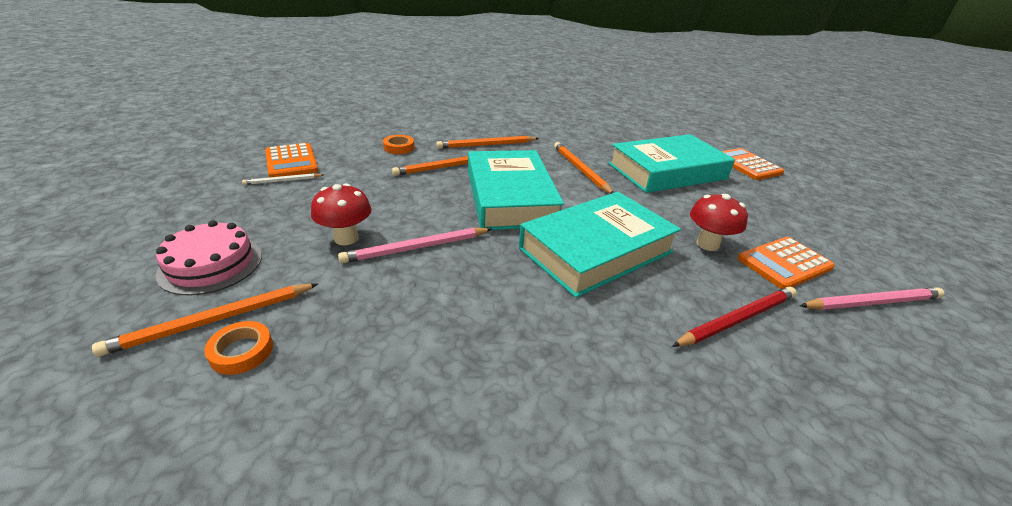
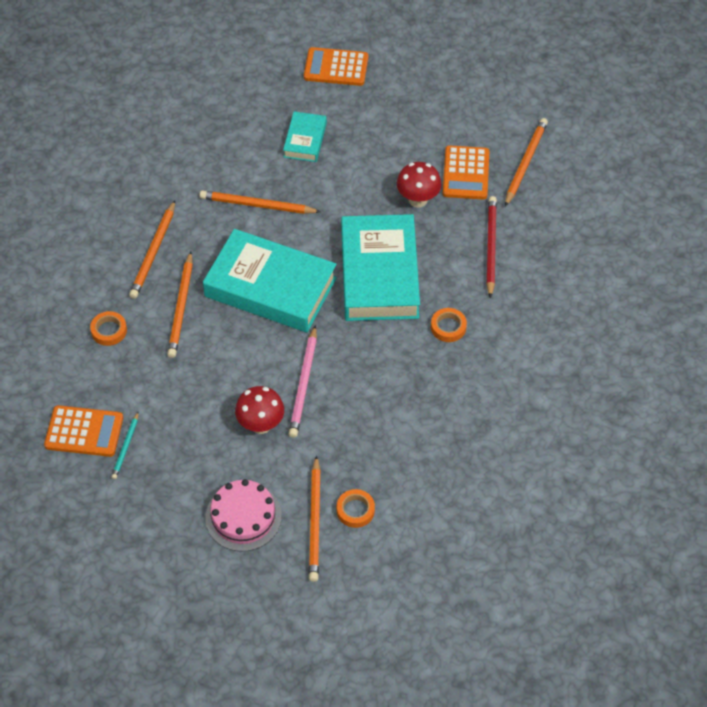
camera: 55 degrees left, 20 degrees up
(282, 181) = (126, 447): white pencil -> turquoise pencil
(590, 327) = (448, 327): none -> orange tape
(667, 171) = (305, 140): turquoise book -> turquoise book, size x0.49
(872, 302) = (525, 163): pink pencil -> orange pencil

